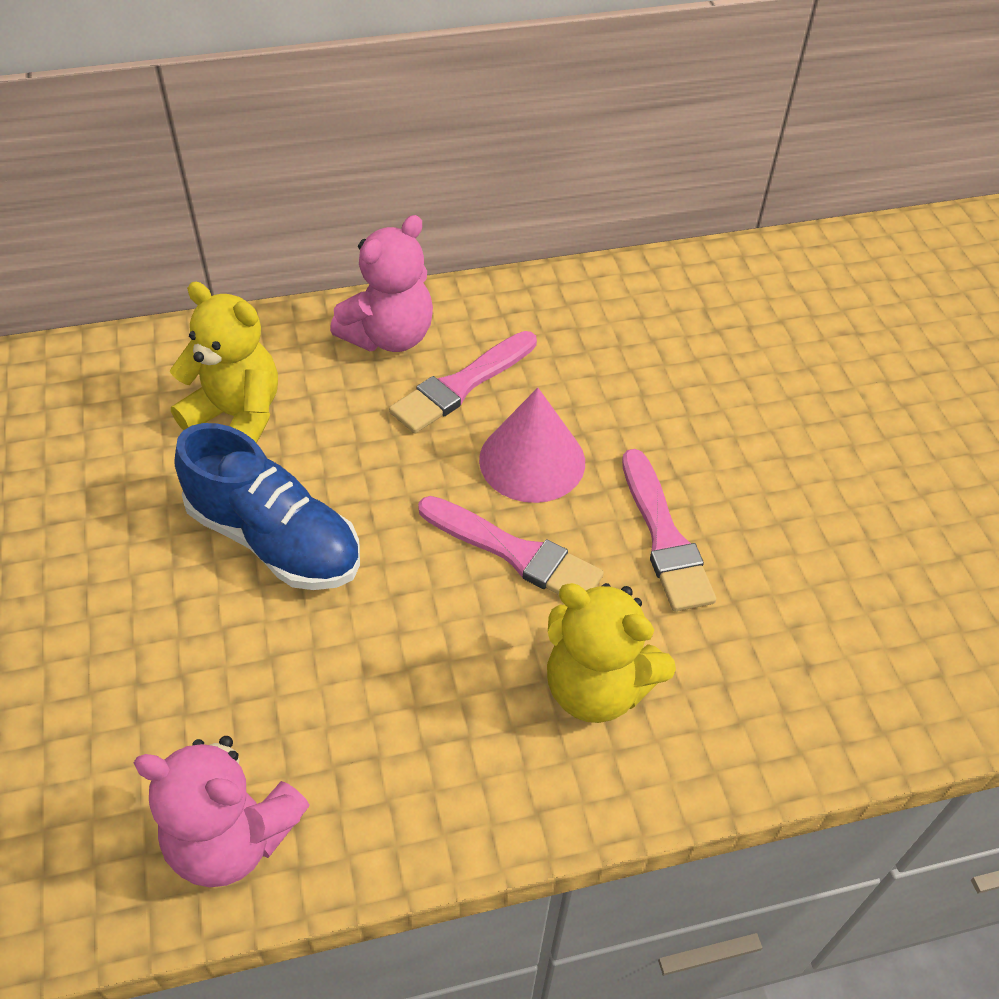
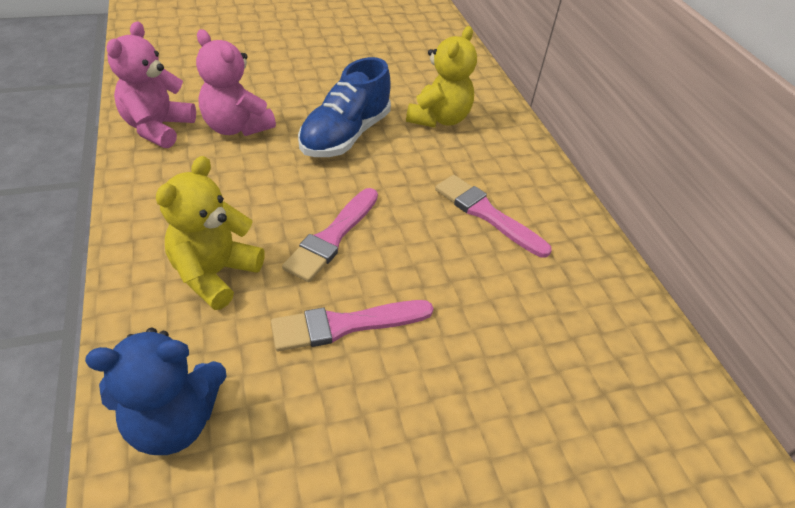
camera: 85 degrees right, 5 degrees down
(389, 336) = (526, 179): pink teddy bear -> pink teddy bear (236, 127)
(532, 460) = (418, 249): pink cone -> none
(822, 697) = (173, 421): none -> blue teddy bear

